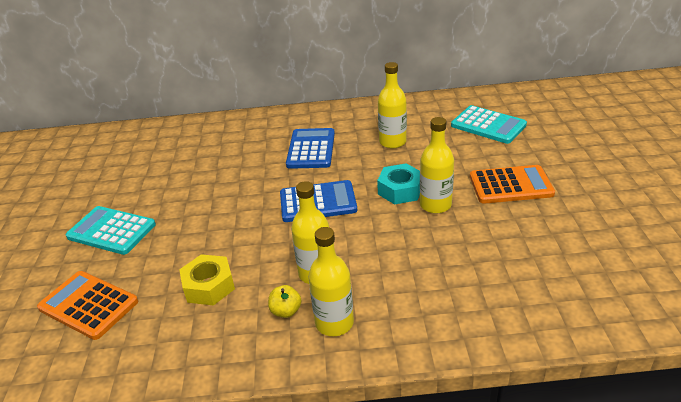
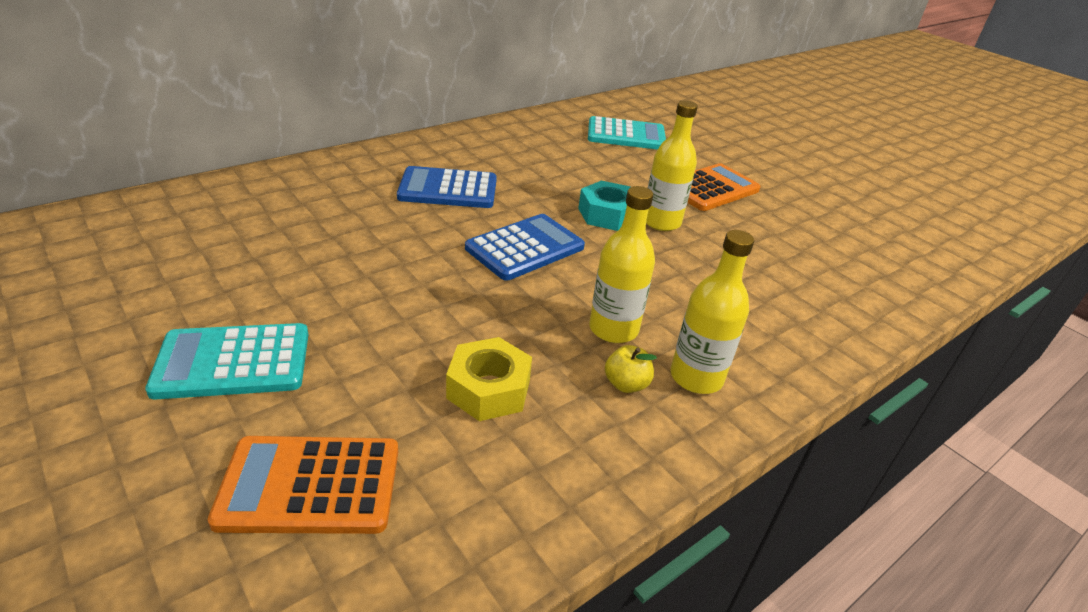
camera: 40 degrees left, 0 degrees up
(311, 149) = (448, 189): blue calculator -> blue calculator turned 60 degrees counterclockwise
(392, 142) = (542, 166): yellow bottle -> none

